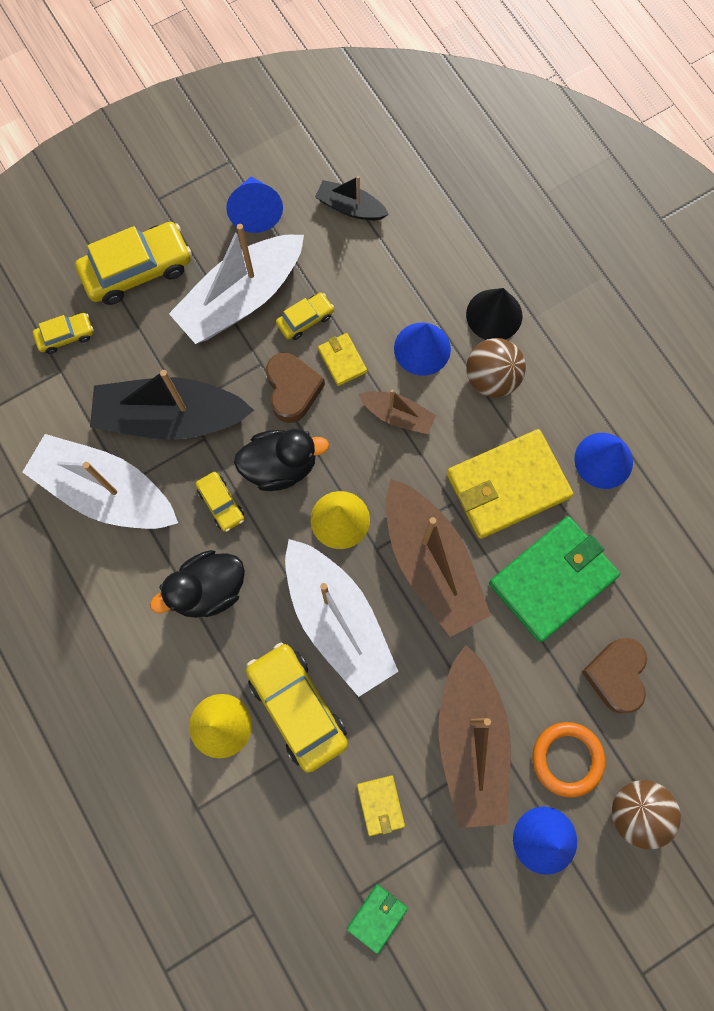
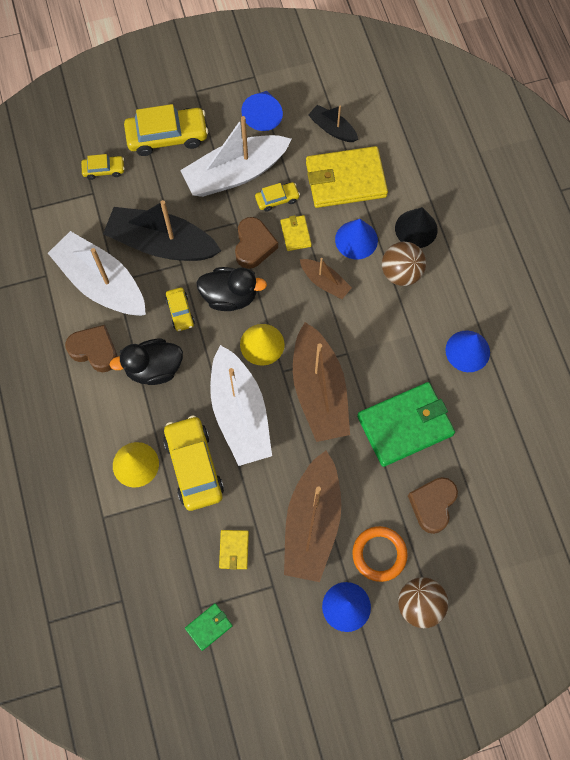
camera: 15 degrees right, 5 degrees down
(123, 585) = (94, 350): none -> brown heart
(507, 485) = (391, 351): yellow wallet -> yellow wallet (345, 180)

